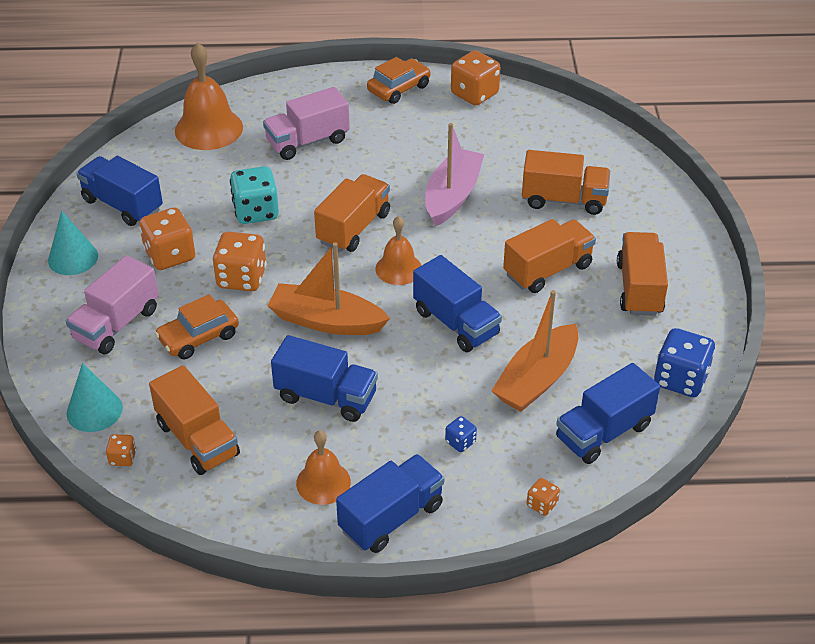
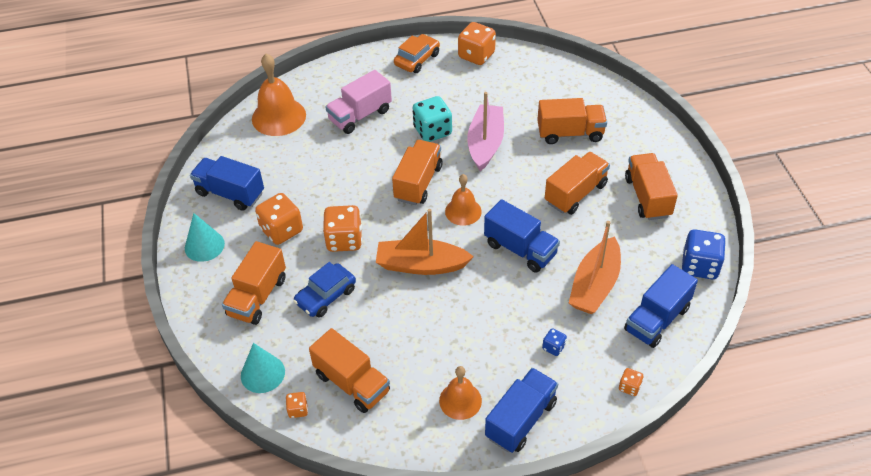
camera: 10 degrees left, 5 degrees up
(116, 324) = (257, 296): pink truck -> orange truck
(198, 337) = (326, 296): orange car -> blue car
(256, 212) = (338, 182): turquoise dice -> turquoise dice (432, 131)
(326, 397) = (440, 328): blue truck -> none

